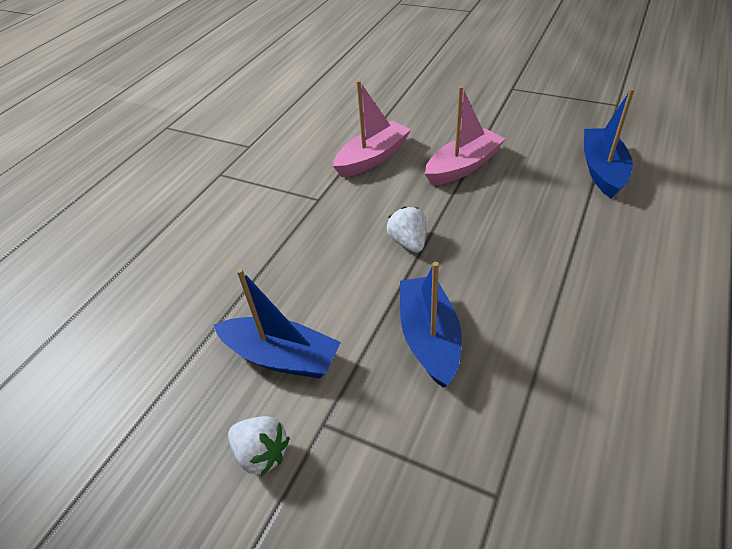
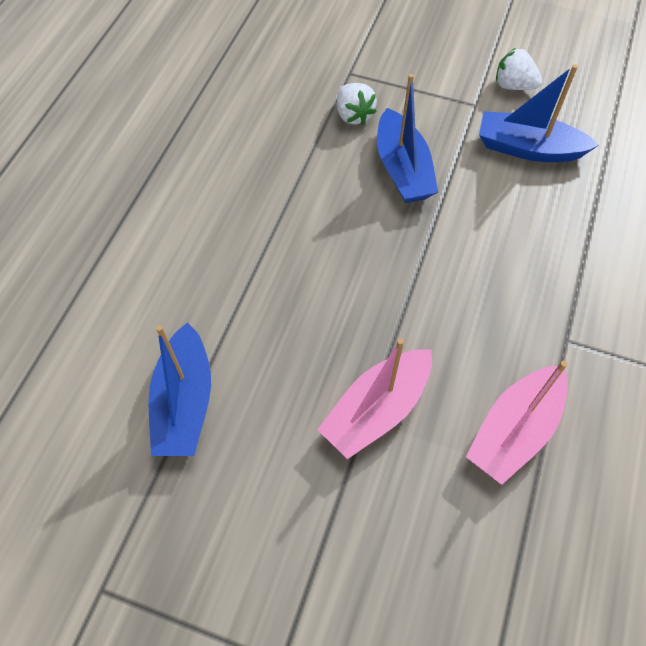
camera: 170 degrees right, 15 degrees up
(408, 242) = (436, 272): white strawberry -> white strawberry (353, 115)

